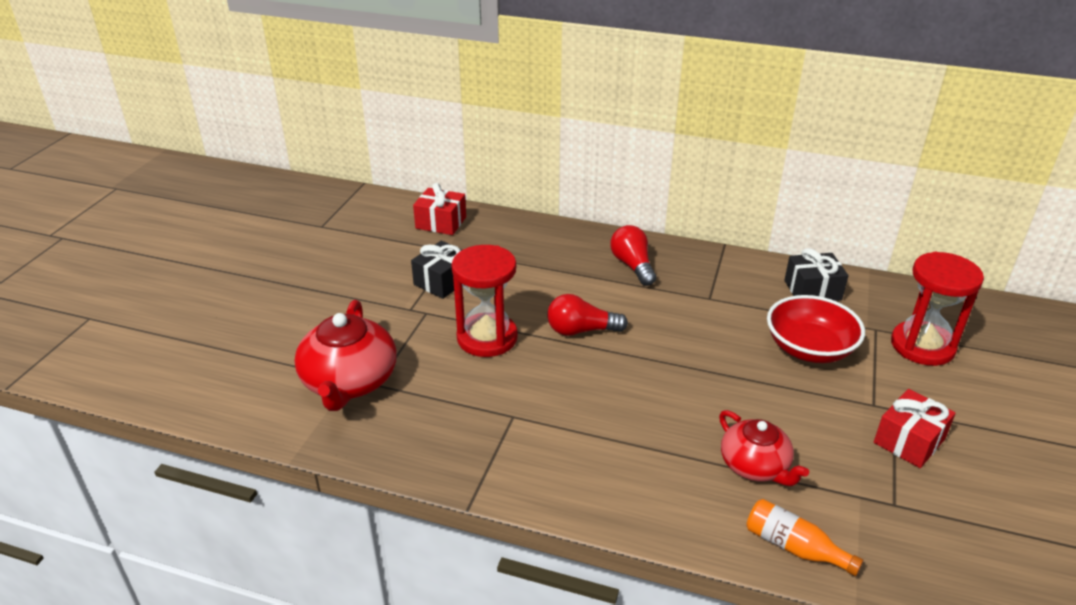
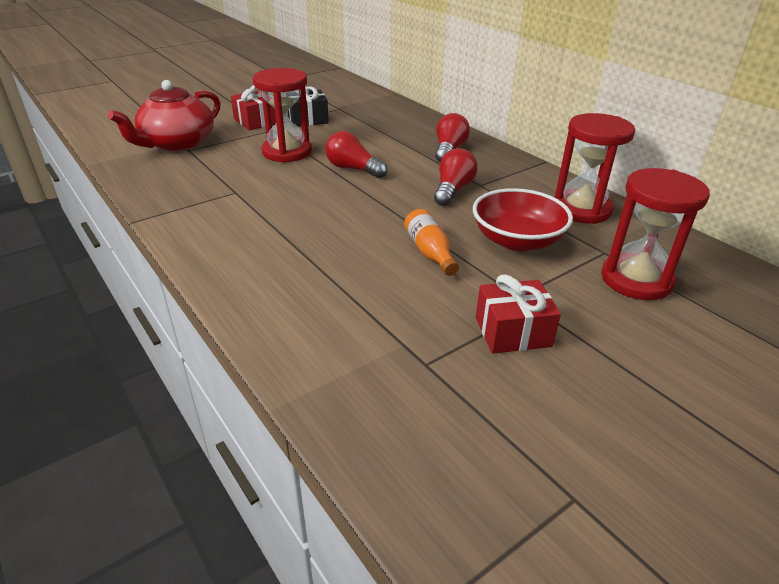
camera: 35 degrees right, 0 degrees up
(441, 223) = (354, 95): red gift -> red gift (255, 121)
(696, 315) = (453, 190): none -> red light bulb
(755, 466) = (349, 285): red teapot -> none
(794, 547) = (293, 345): orange bottle -> orange bottle (429, 252)
(812, 290) = (581, 209): black gift -> red hourglass

